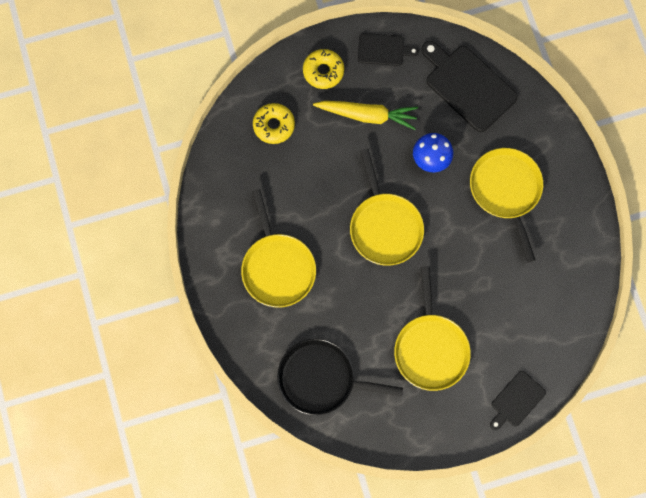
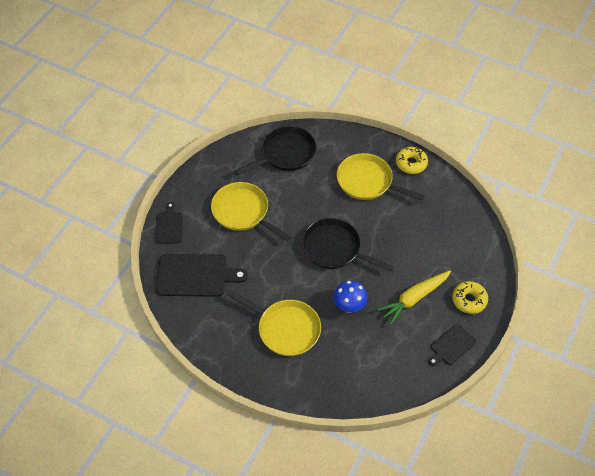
camera: 135 degrees right, 20 degrees down
(274, 125) = (457, 246): yellow donut -> yellow donut (411, 163)
(385, 227) = (334, 248): yellow pan -> black pan
(468, 86) = (376, 371): black cutting board -> black cutting board (195, 275)

